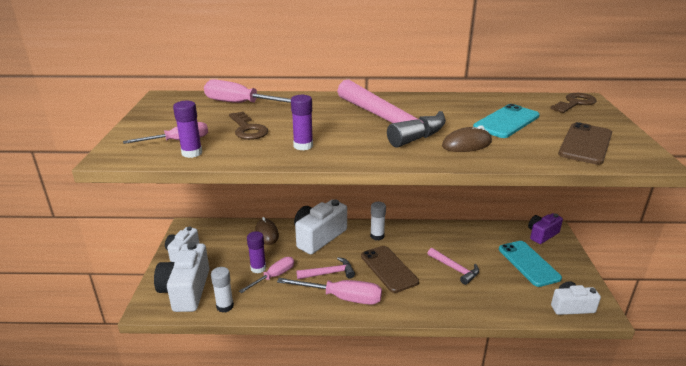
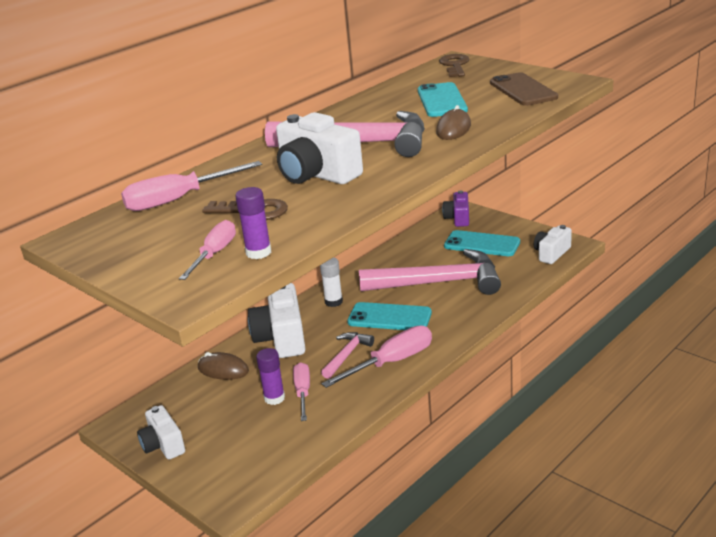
camera: 45 degrees left, 0 degrees up
(186, 290) = (239, 464): white camera -> white camera (316, 174)
(225, 306) = (304, 444): white glue stick -> none
(303, 146) = (339, 194): purple glue stick -> none
(388, 269) = (389, 317): brown phone -> turquoise phone
(455, 269) = (439, 283): pink hammer -> pink hammer, size x2.15

